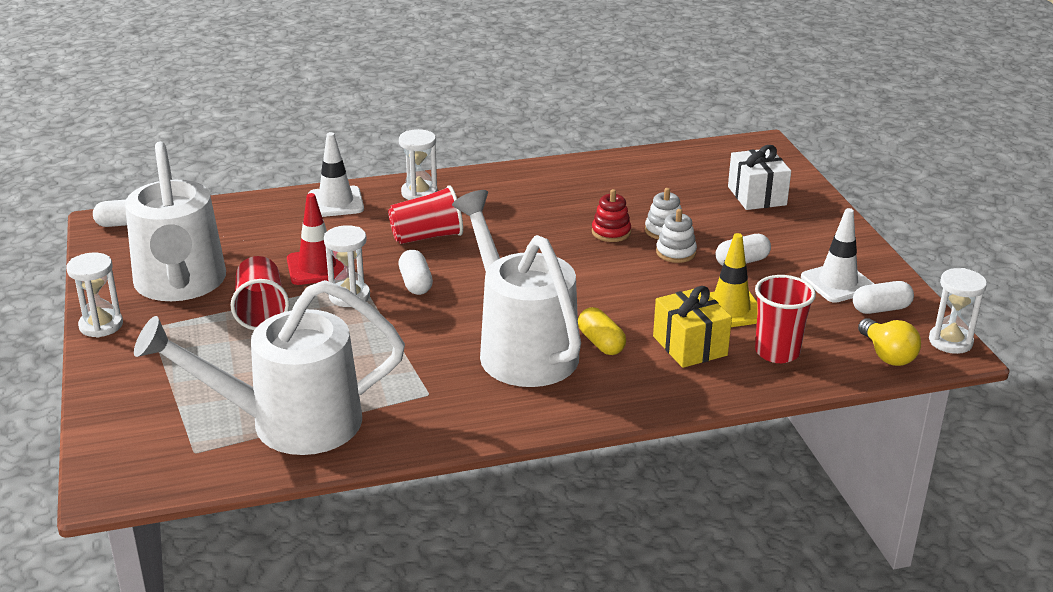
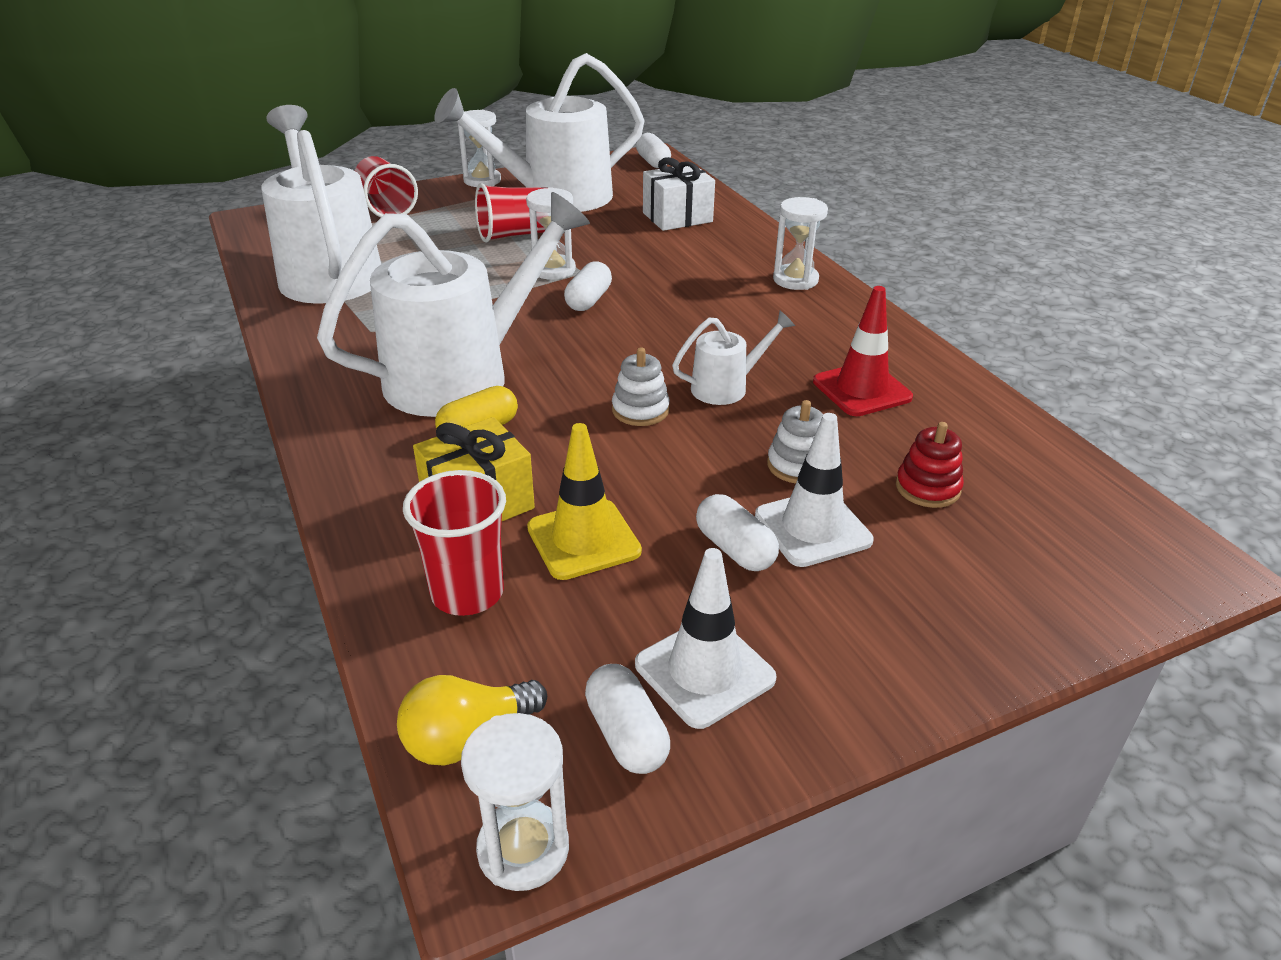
camera: 80 degrees right, 5 degrees up
(317, 267) = (605, 248): red traffic cone -> red traffic cone (861, 389)
(335, 202) = (745, 240): white traffic cone -> white traffic cone (812, 528)
(416, 283) = (588, 300): white capsule -> white capsule turned 45 degrees counterclockwise
(427, 237) = (694, 295): red cup -> red cup (386, 207)
(568, 241) = (727, 387): none -> white watering can
(611, 232) = (769, 419): red stacking toy -> red stacking toy (927, 488)
(676, 252) = (736, 479): white stacking toy -> white stacking toy (640, 410)
(757, 196) = (979, 562): white gift -> white gift (677, 217)

